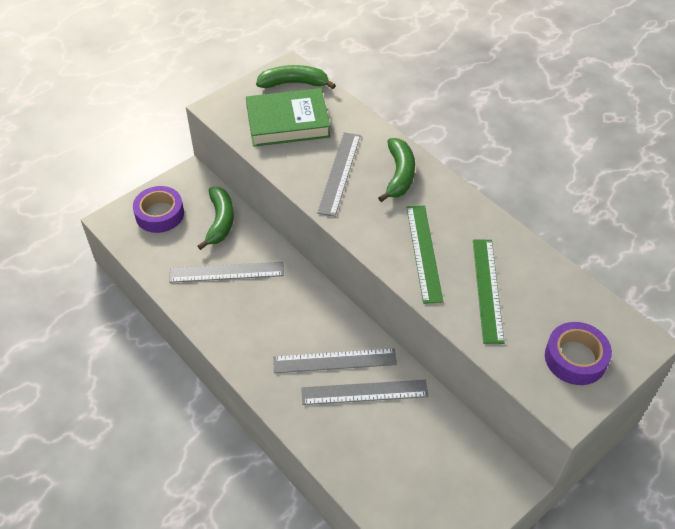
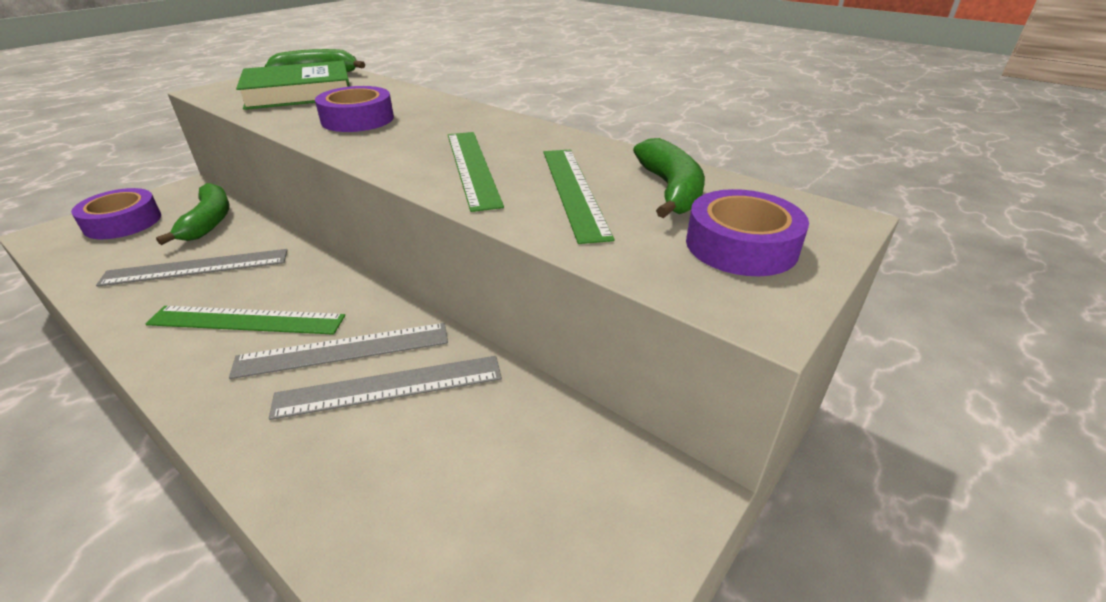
camera: 10 degrees left, 15 degrees down
(272, 327) = (246, 320): none -> green ruler
(339, 173) = (357, 119): grey ruler -> purple tape
(399, 175) = (439, 116): green banana -> green banana (670, 190)

